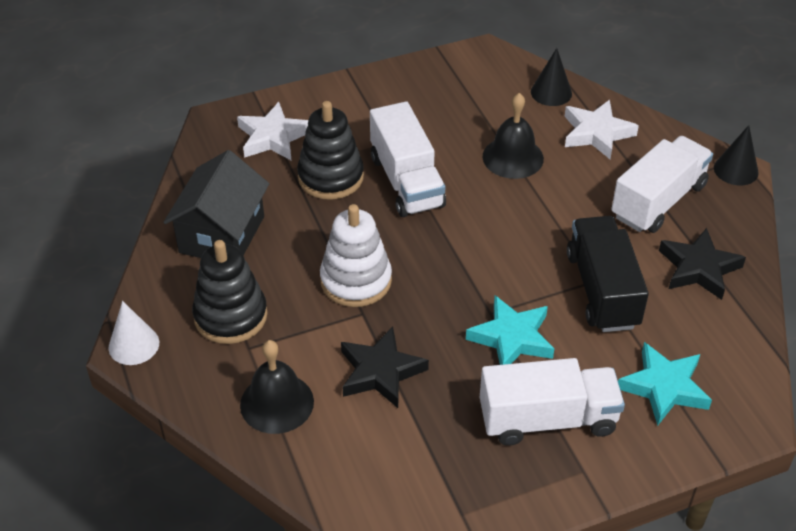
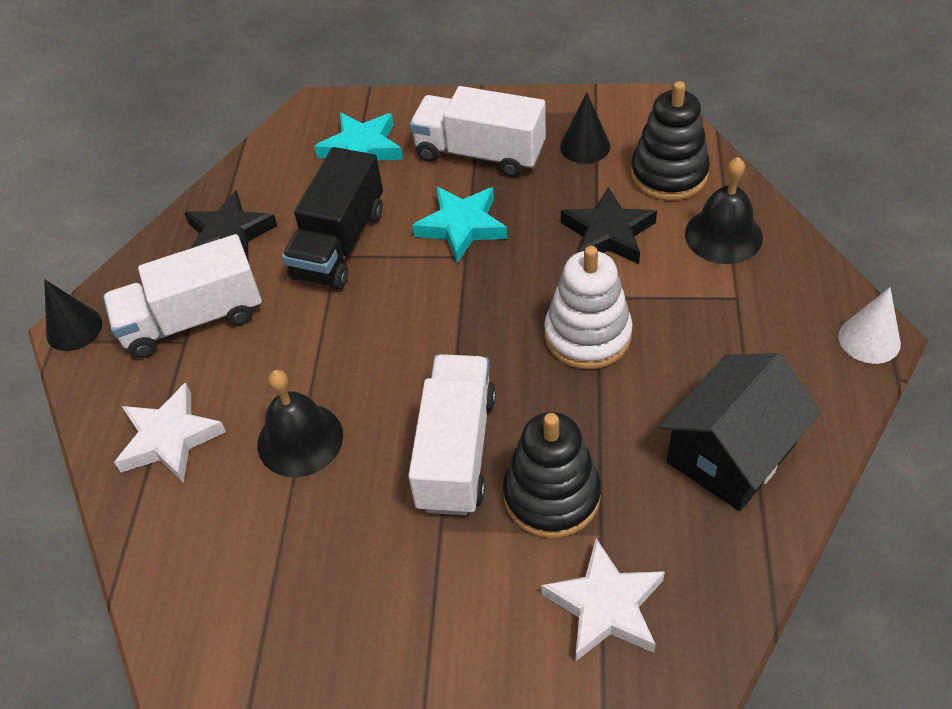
camera: 150 degrees left, 5 degrees up
(230, 316) = (747, 339): black stacking toy -> black stacking toy (669, 174)
(551, 92) = (162, 534): black cone -> black cone (585, 146)

